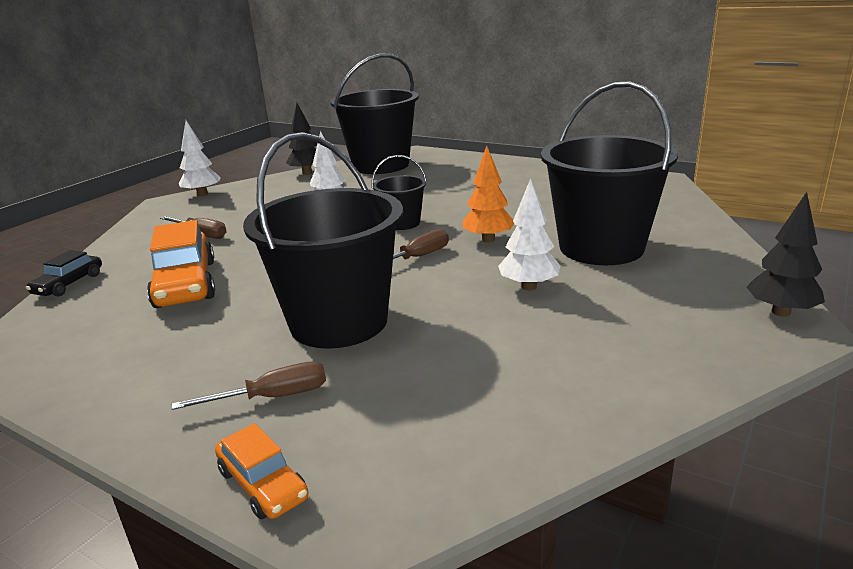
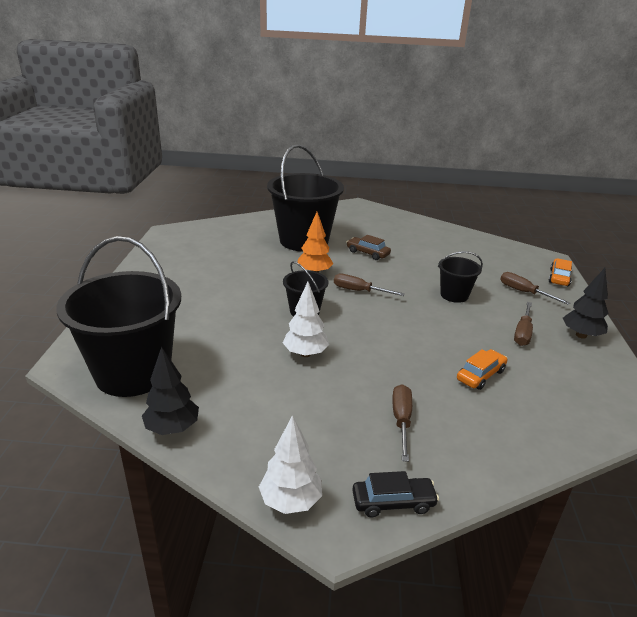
camera: 120 degrees left, 5 degrees up
(68, 284) = (552, 450): black car -> black car (393, 502)
(185, 284) = (480, 375): orange car -> orange car, size x0.55
(196, 342) = (523, 333): none -> brown screwdriver
(339, 322) = (454, 295): black bucket -> black bucket, size x0.49
(529, 287) = (368, 253): white tree -> brown car
(781, 312) = (346, 206): black tree -> black tree (581, 335)

